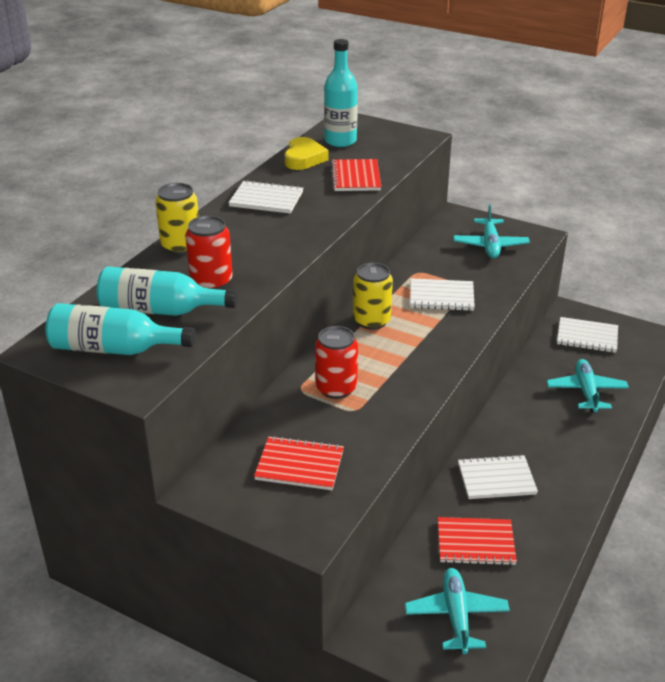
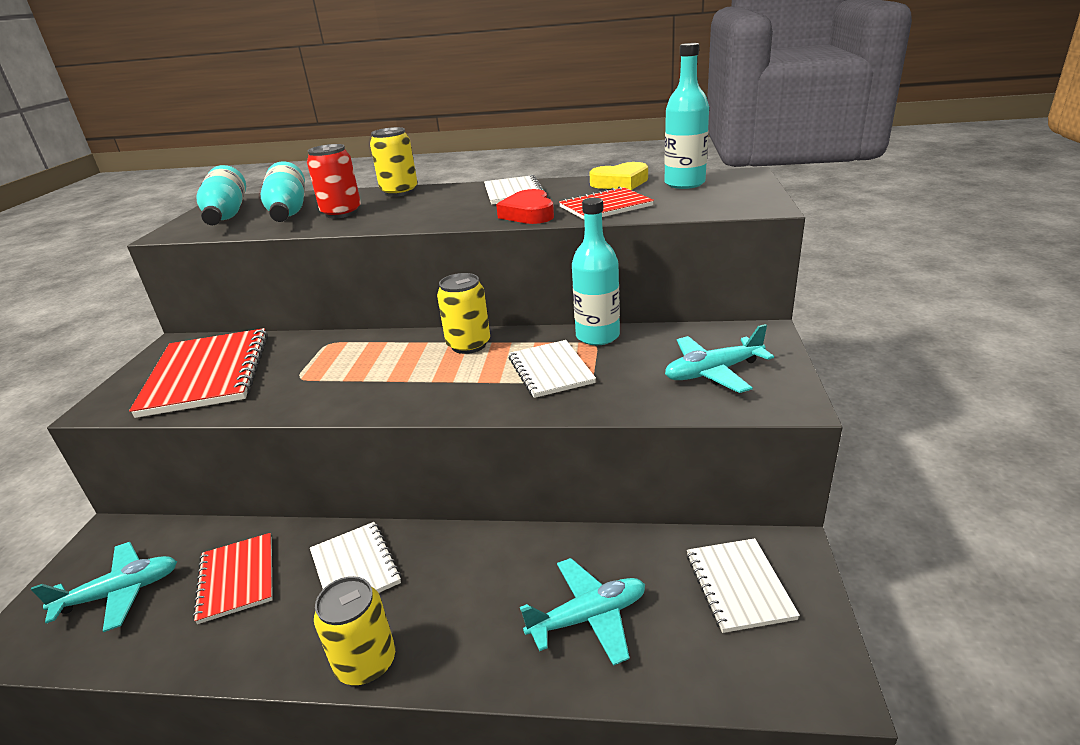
camera: 70 degrees right, 5 degrees down
(299, 465) = (207, 374): red notebook -> red notebook, size x1.69
(334, 205) = (529, 213): none -> red heart
(336, 388) = (335, 359): red can -> none
(408, 268) = (597, 336): none -> turquoise bottle
(584, 483) = (366, 663): none -> yellow can

